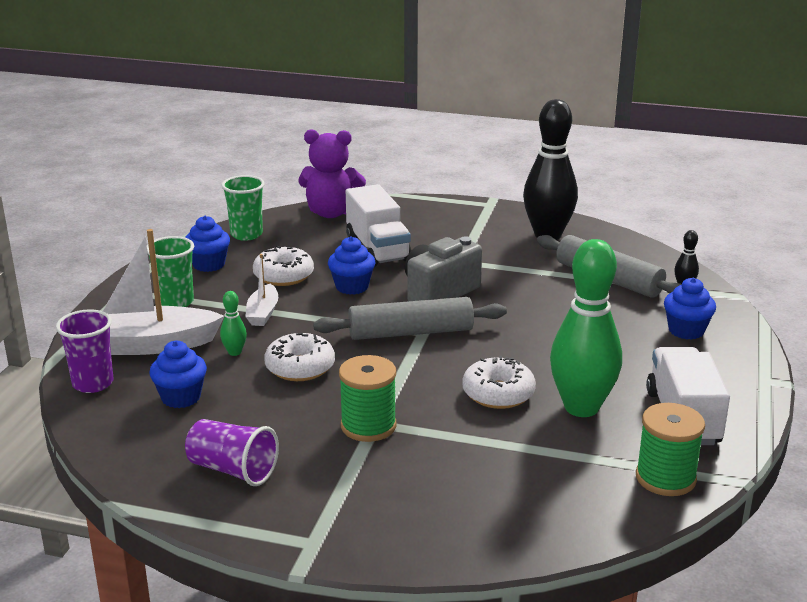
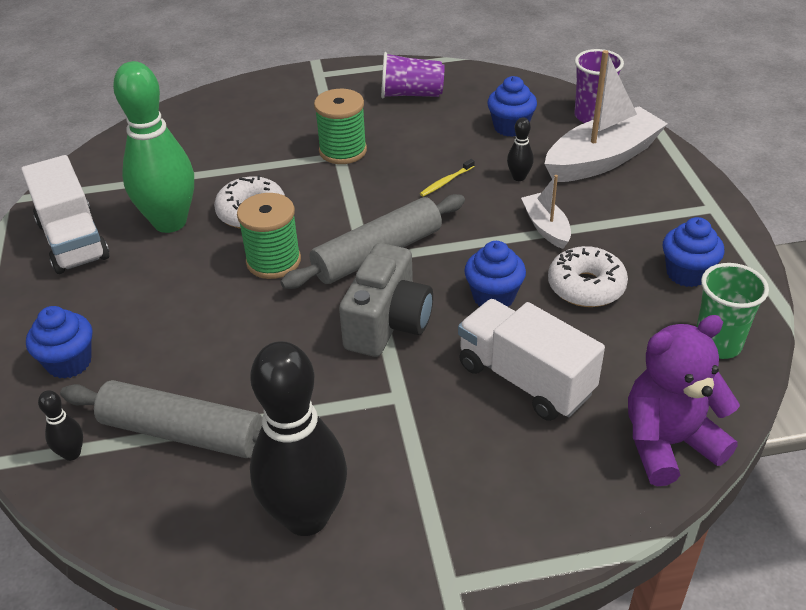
camera: 155 degrees right, 15 degrees up
(175, 302) = (645, 211): green cup -> none
(234, 352) = (519, 177): green bowling pin -> black bowling pin
(300, 367) = (446, 182): white donut -> yellow toothbrush
(665, 478) = (87, 181): green spool -> green spool (273, 261)

